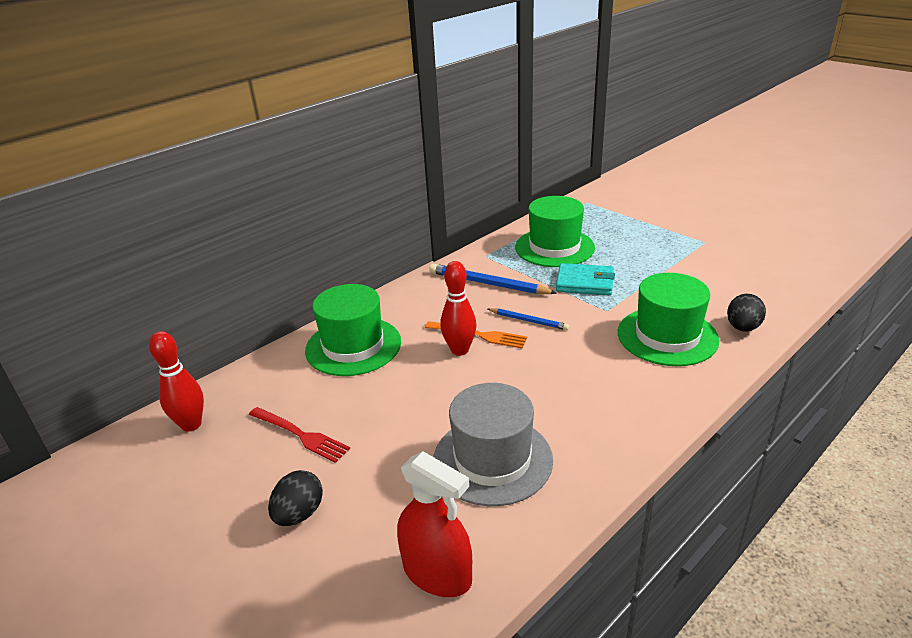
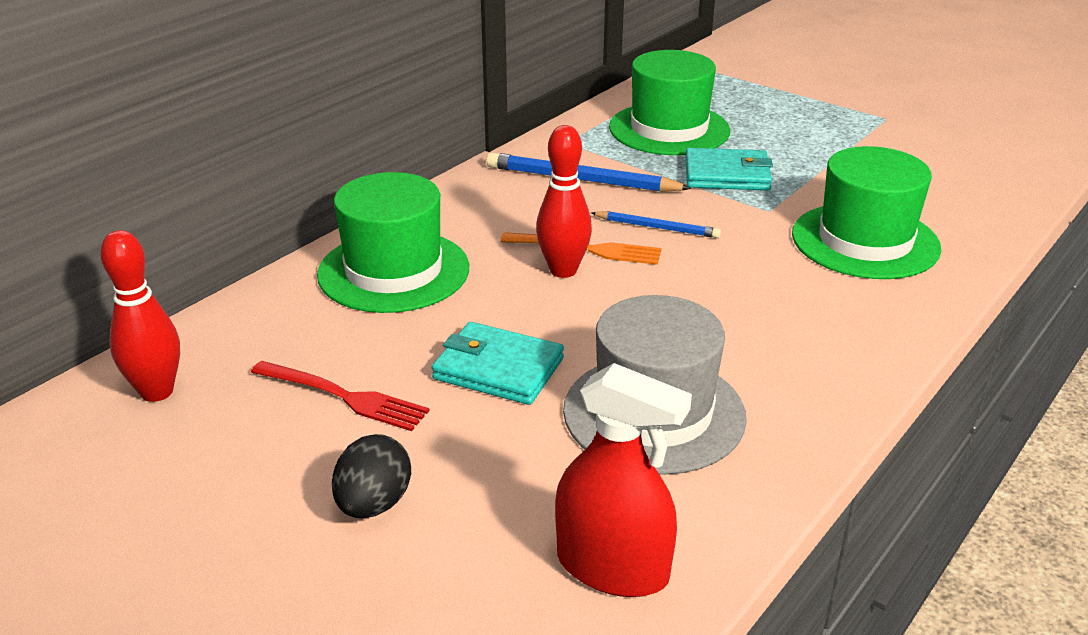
camera: 10 degrees left, 0 degrees up
(400, 420) = (498, 369): none -> turquoise wallet
(742, 327) = (968, 227): black egg -> none

